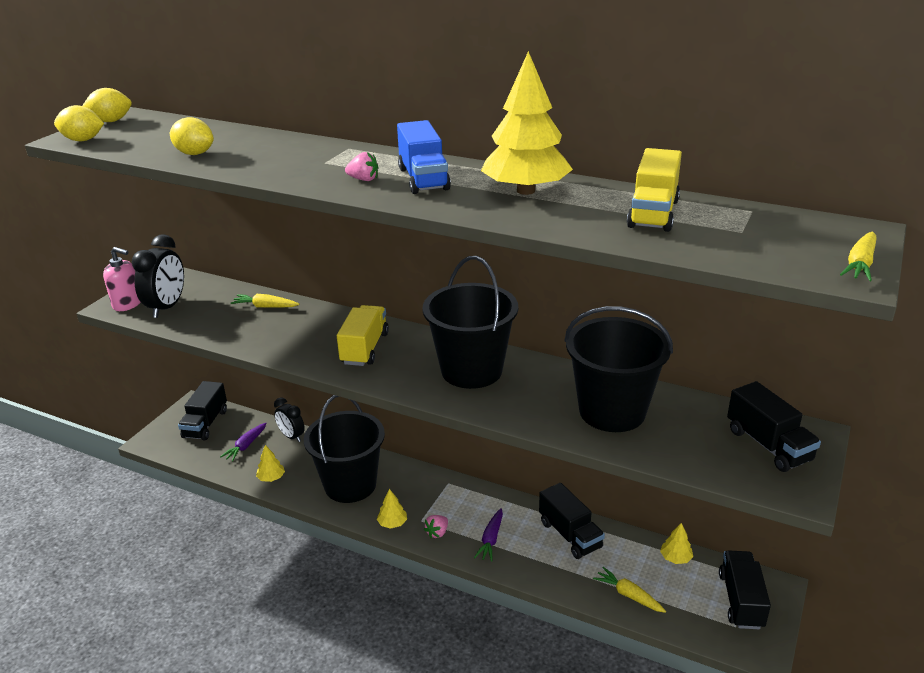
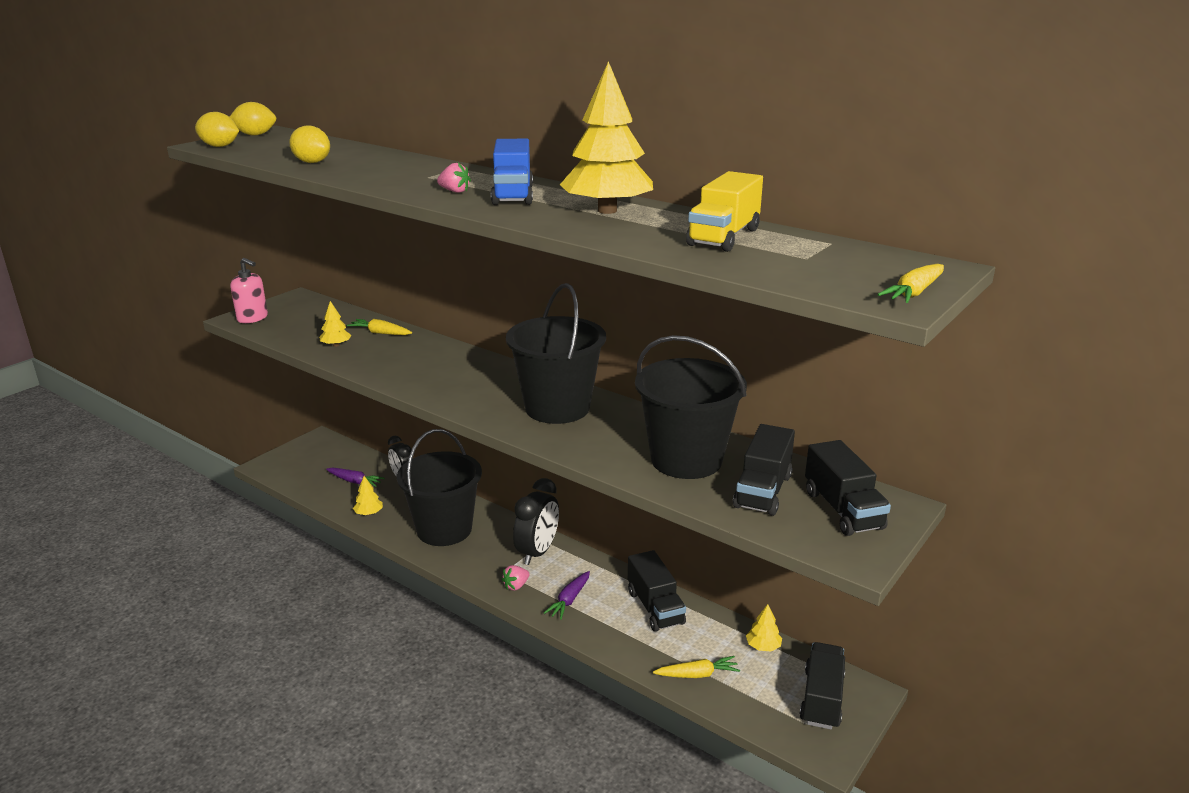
camera: 10 degrees right, 5 degrees down
(167, 307) = (287, 324): black clock -> black clock (537, 552)
(205, 424) = (324, 457): black truck -> black truck (763, 491)
(246, 446) = (355, 481): purple carrot -> purple carrot turned 105 degrees counterclockwise
(364, 348) = (459, 378): yellow truck -> none
(392, 523) = (473, 571): yellow tree -> yellow tree (336, 345)
(628, 595) = (697, 674): yellow carrot -> yellow carrot turned 120 degrees clockwise

